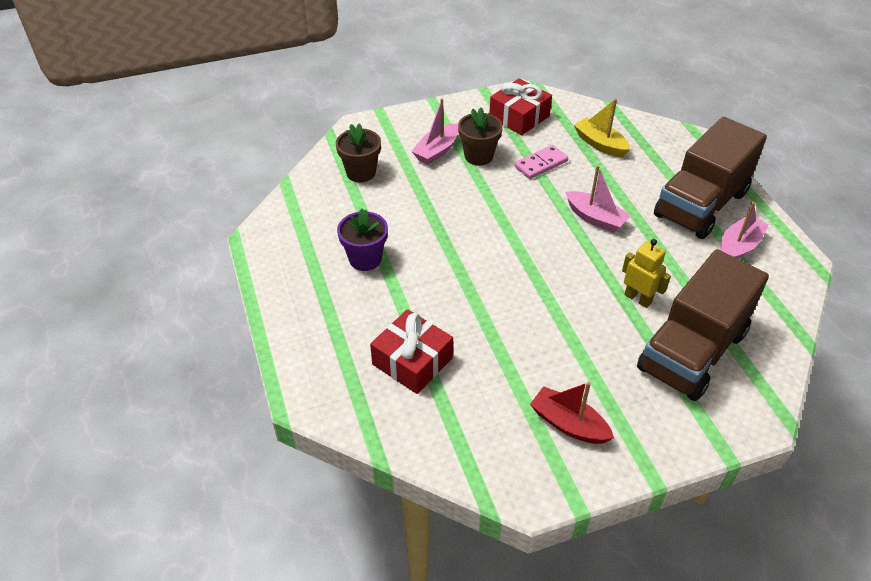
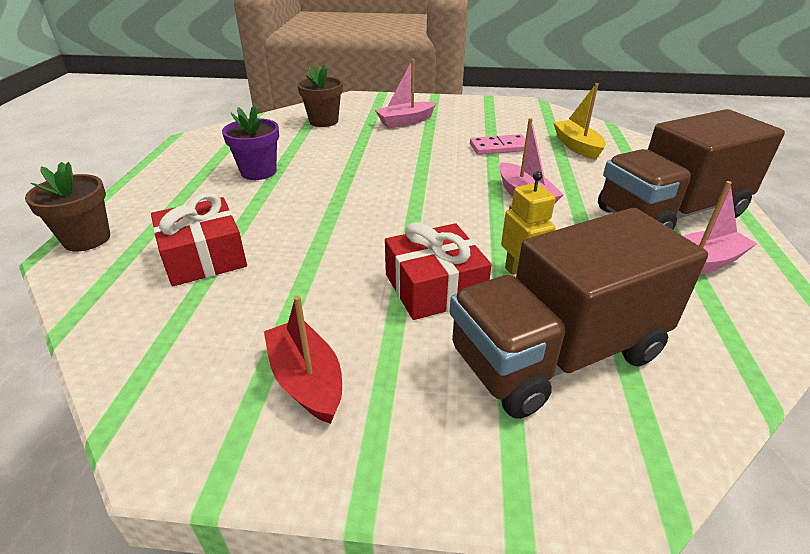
camera: 25 degrees right, 10 degrees down
(478, 156) = (441, 131): brown flower pot -> brown flower pot (87, 239)
(519, 117) = (506, 116): red gift -> red gift (434, 287)

